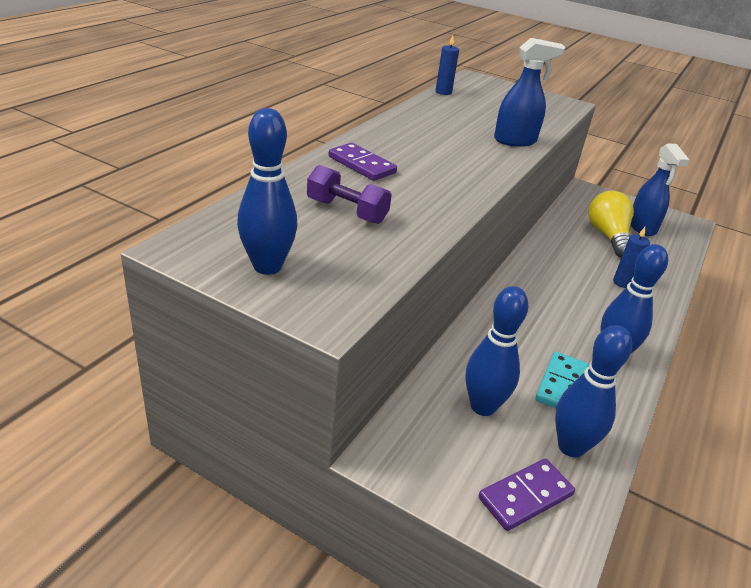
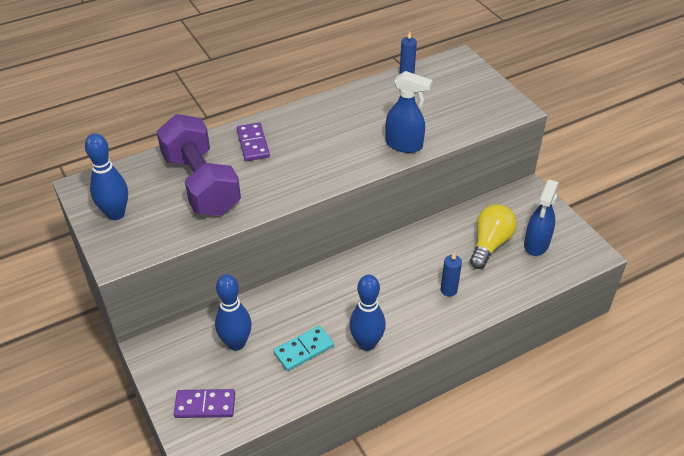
camera: 35 degrees right, 10 degrees up
(347, 211) = (201, 184): purple dumbbell -> purple dumbbell, size x1.97
(571, 447) = (264, 390): blue bowling pin -> none

